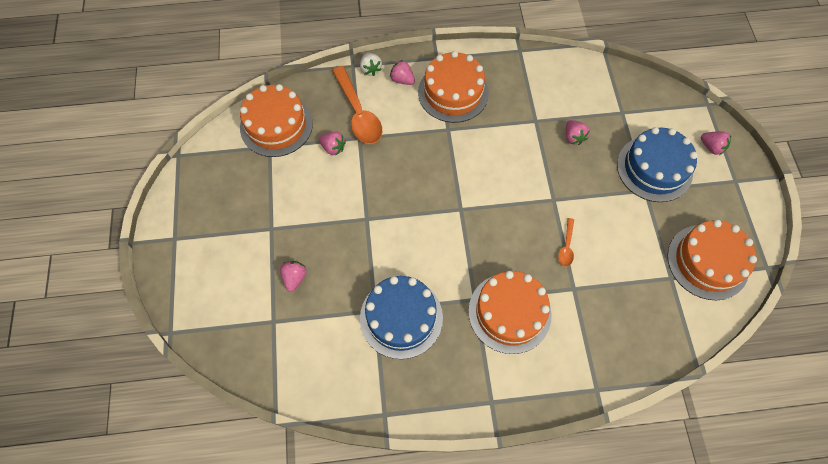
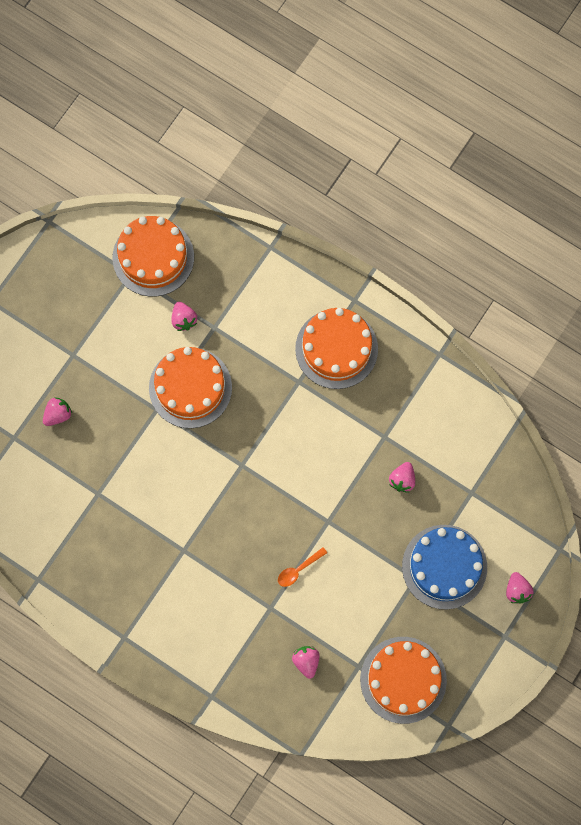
camera: 40 degrees right, 10 degrees up
(358, 113) = (234, 302): orange spoon -> none
(370, 69) = (283, 264): white strawberry -> none
(401, 317) = (113, 516): blue cake -> none
(402, 80) = (302, 298): pink strawberry -> pink strawberry (306, 661)
(509, 312) = (200, 583): orange cake -> orange cake (190, 387)

